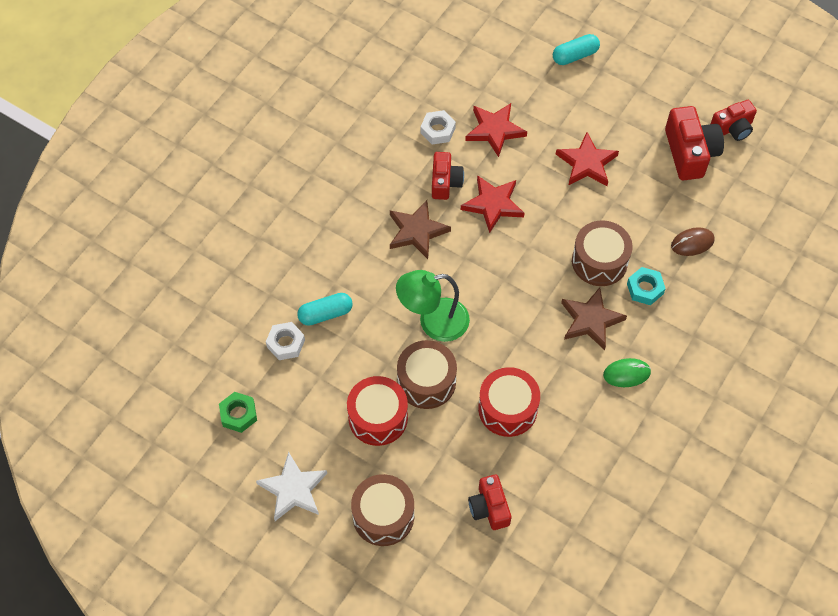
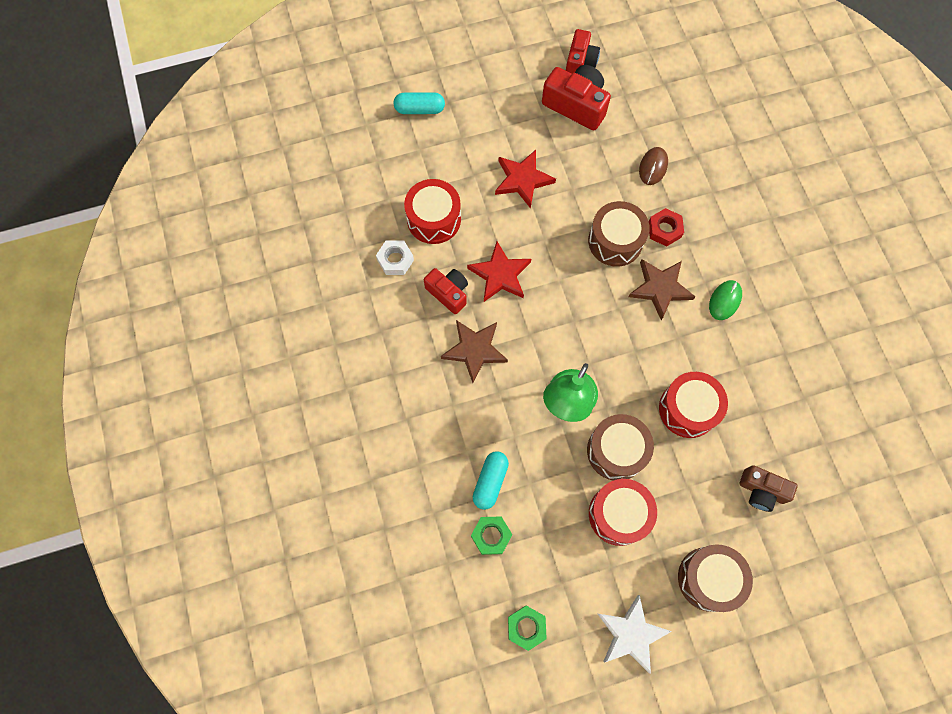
camera: 50 degrees left, 10 degrees up
(286, 343) = (491, 536): white nut -> green nut
(489, 508) = (761, 491): red camera -> brown camera
(494, 130) = (434, 219): red star -> red drum
(575, 56) = (419, 109): turquoise capsule -> turquoise capsule turned 75 degrees clockwise
(645, 289) = (664, 230): turquoise nut -> red nut

